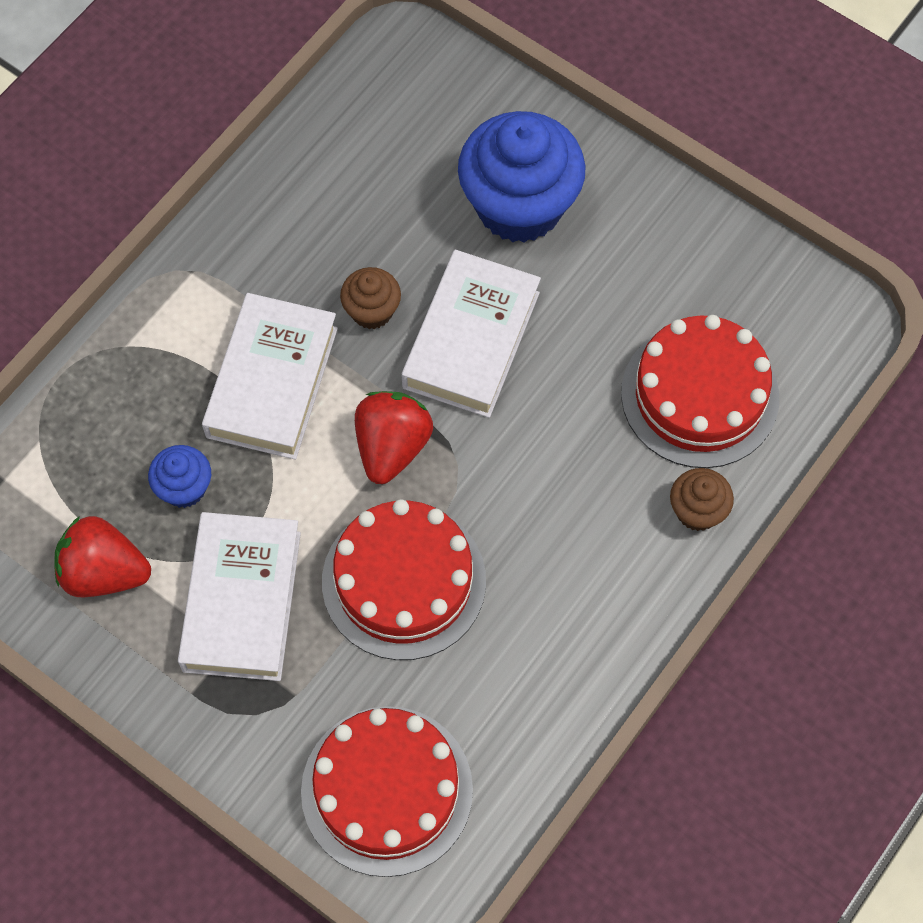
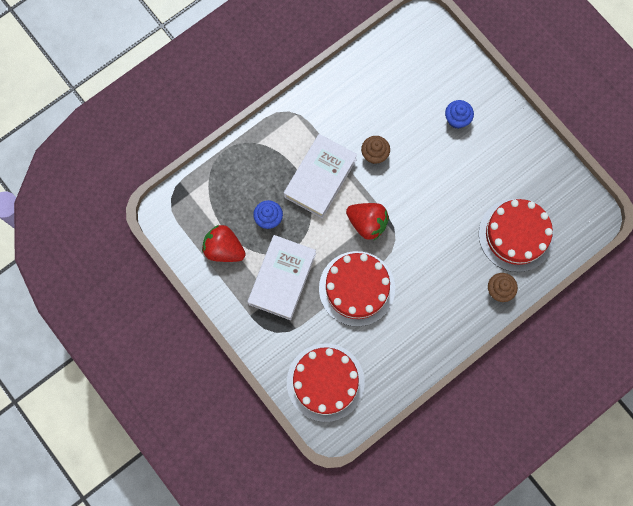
camera: 15 degrees right, 10 degrees up
(392, 447) = (367, 223): red strawberry -> red strawberry turned 90 degrees clockwise
(471, 340) = (417, 180): white book -> none
(519, 205) = (457, 119): blue cupcake -> blue cupcake, size x0.47

